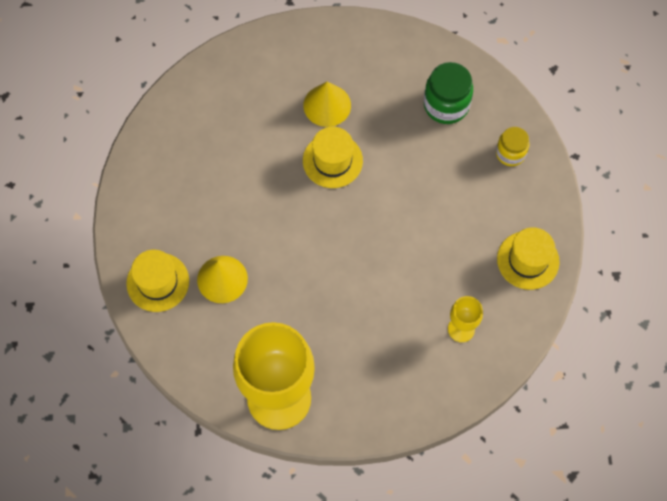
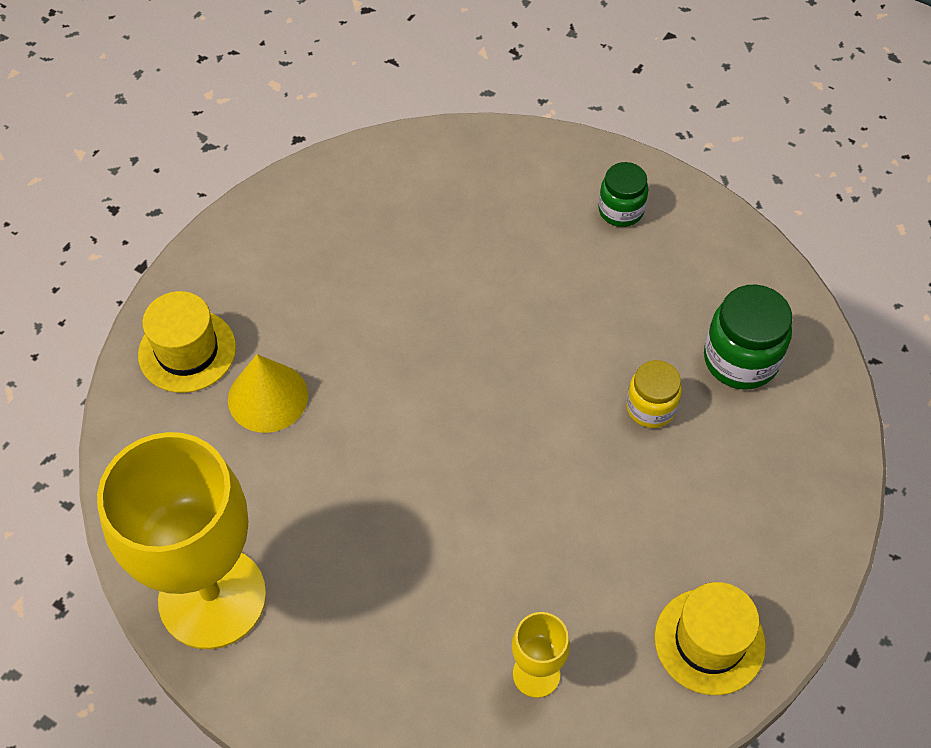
camera: 35 degrees right, 10 degrees down
(327, 56) = (621, 210): none -> green jar
(327, 105) = (574, 267): yellow cone -> none
(332, 160) = (528, 338): yellow hat -> none
(510, 153) = (790, 477): yellow jar -> yellow jar (650, 408)

